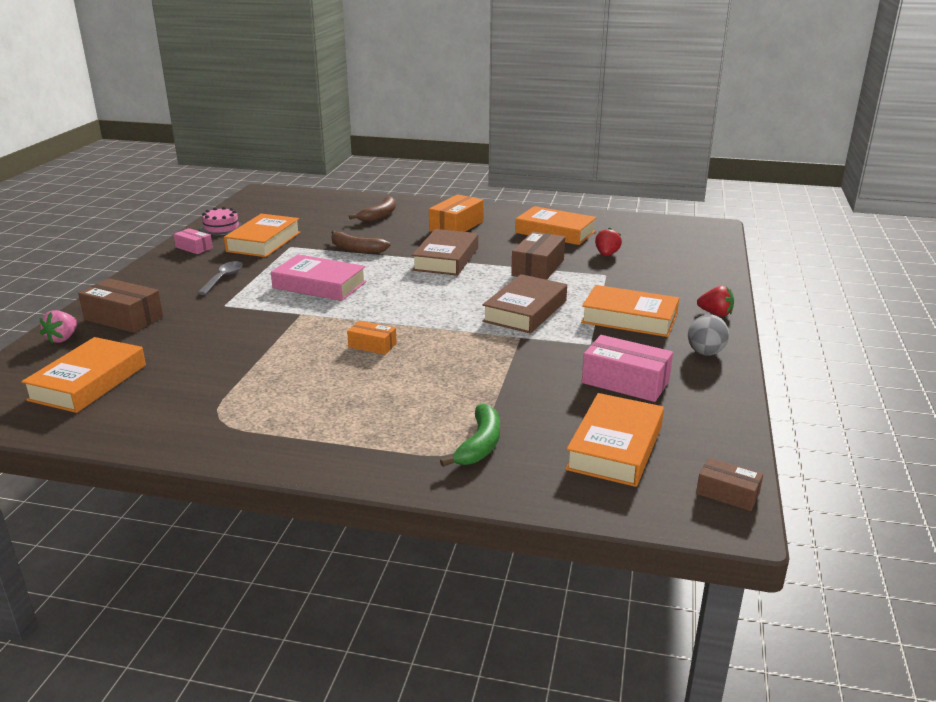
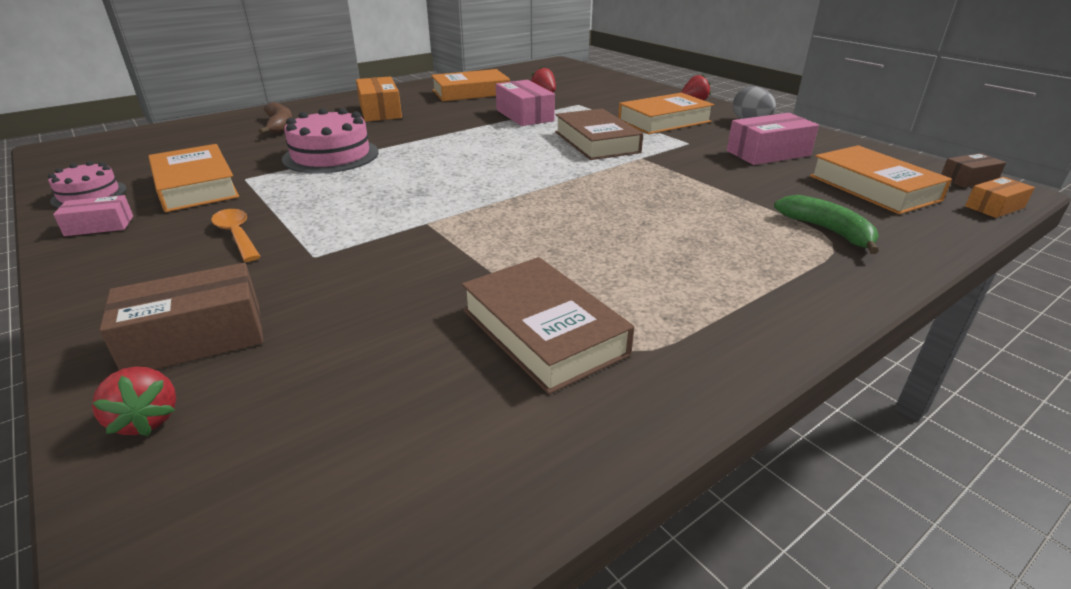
camera: 50 degrees left, 5 degrees up
(63, 338) = (147, 420): pink strawberry -> red strawberry
(88, 382) = (357, 436): orange book -> none
(223, 278) = (237, 235): grey spoon -> orange spoon
(319, 285) = (376, 194): pink book -> none
(356, 249) = (331, 155): brown banana -> pink cake
(372, 345) = (565, 213): orange box -> orange box (994, 207)
(446, 259) = (438, 134): brown book -> brown book (543, 332)
(538, 268) = (524, 115): brown box -> pink box

